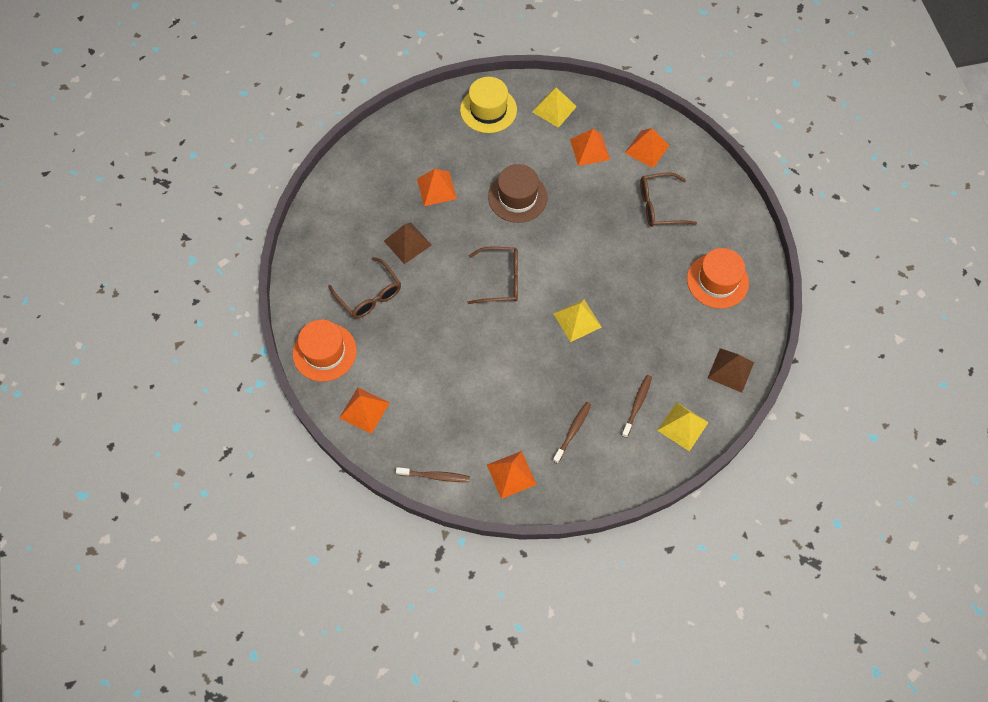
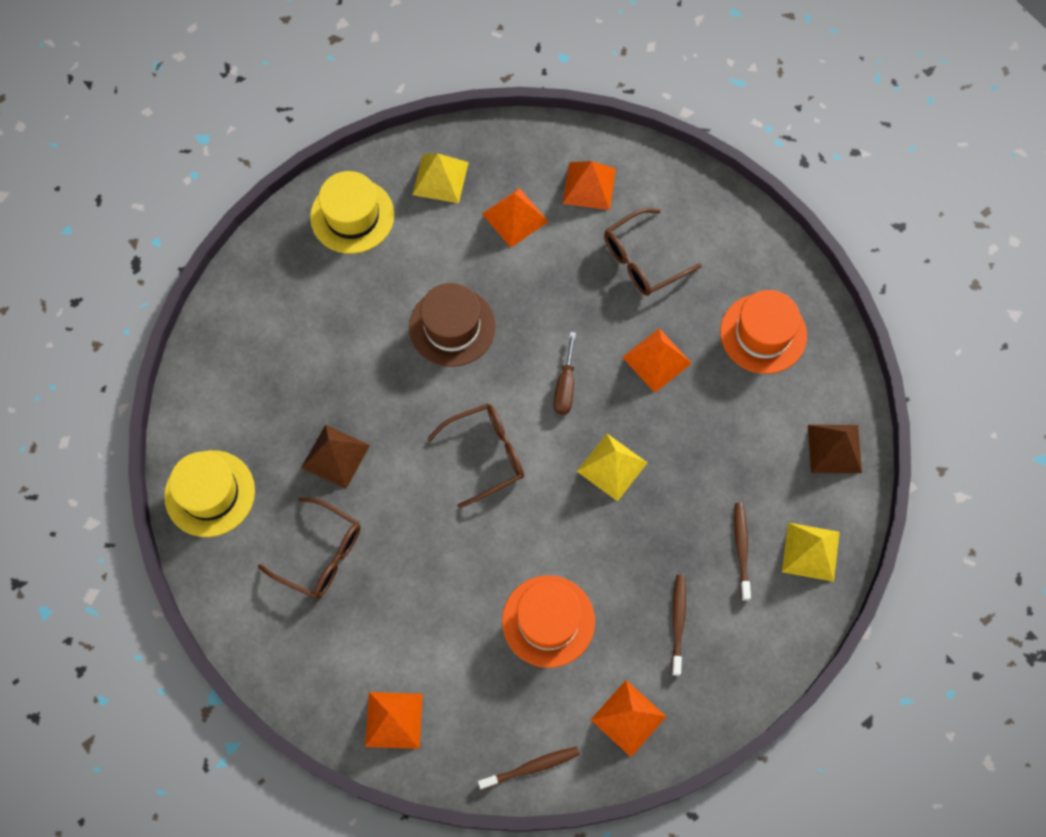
camera: 25 degrees left, 5 degrees up
(321, 233) = (210, 493): none -> yellow hat
(324, 352) = (299, 663): orange hat -> orange hat (548, 621)
(436, 188) = (337, 360): orange pyramid -> orange pyramid (656, 360)
(571, 260) = (565, 386): none -> brown screwdriver

